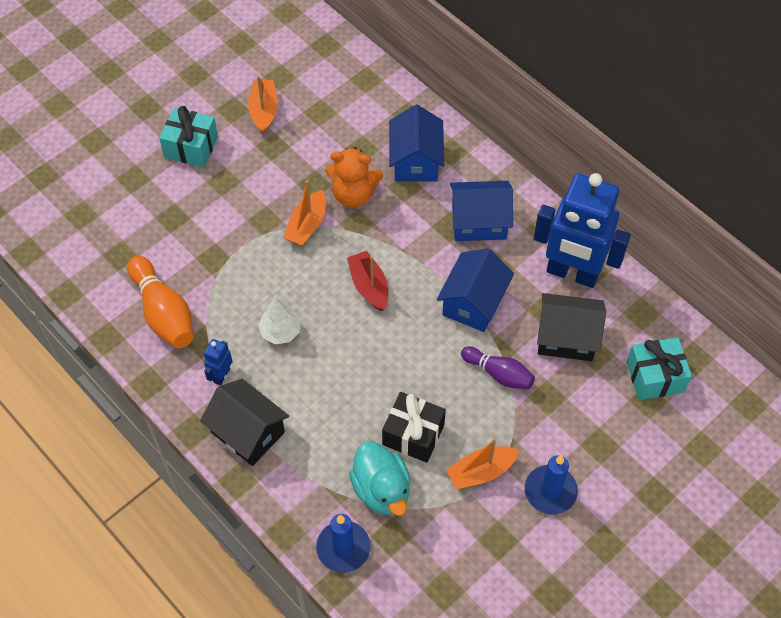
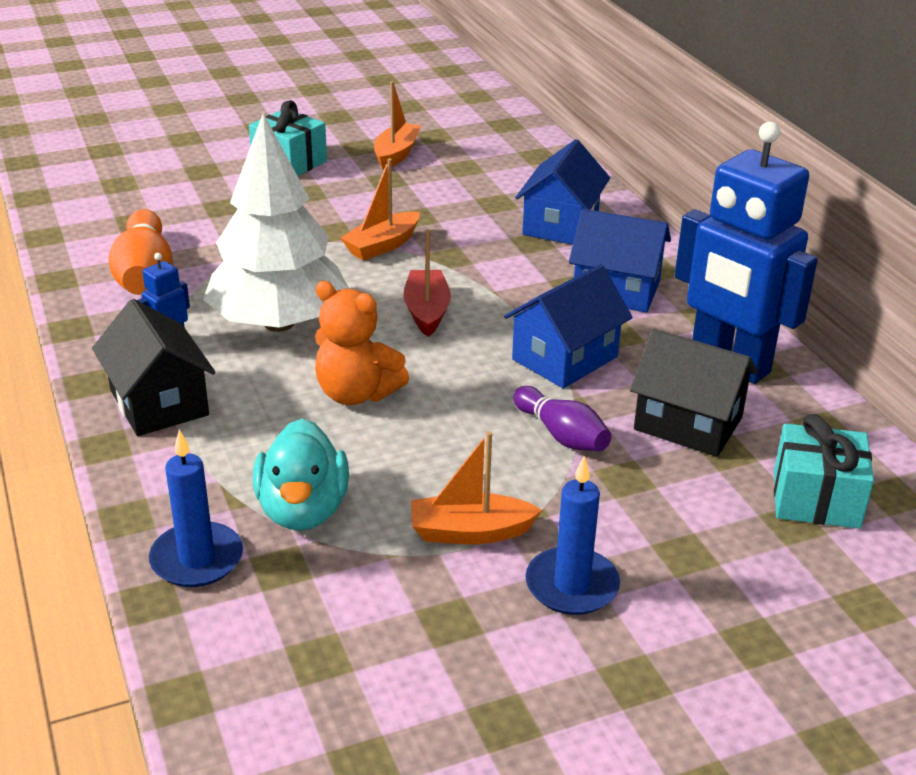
camera: 20 degrees right, 25 degrees down
(280, 331) = (278, 323): white tree -> white tree, size x2.29
(353, 194) = (461, 234): orange teddy bear -> orange teddy bear (356, 393)
(413, 434) = (391, 464): black gift -> none

